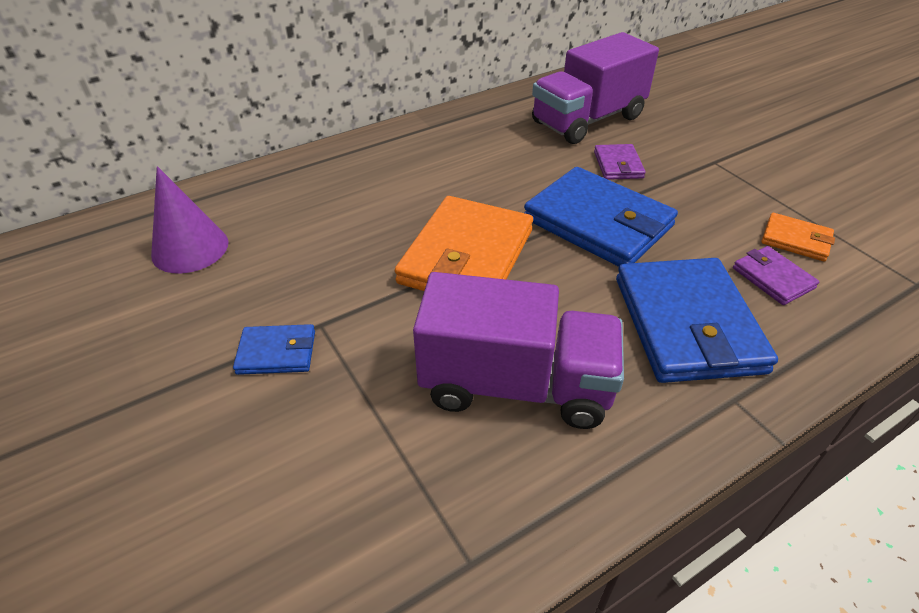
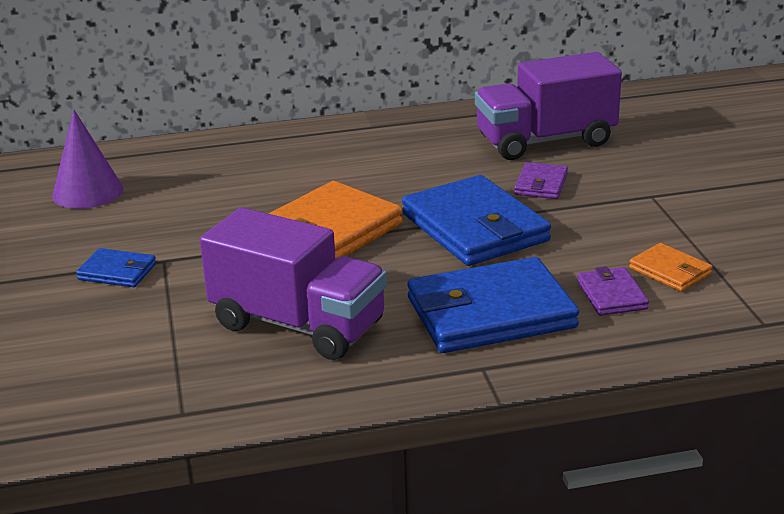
camera: 20 degrees right, 15 degrees down
(687, 324) = (490, 313): blue wallet -> blue wallet turned 60 degrees clockwise

